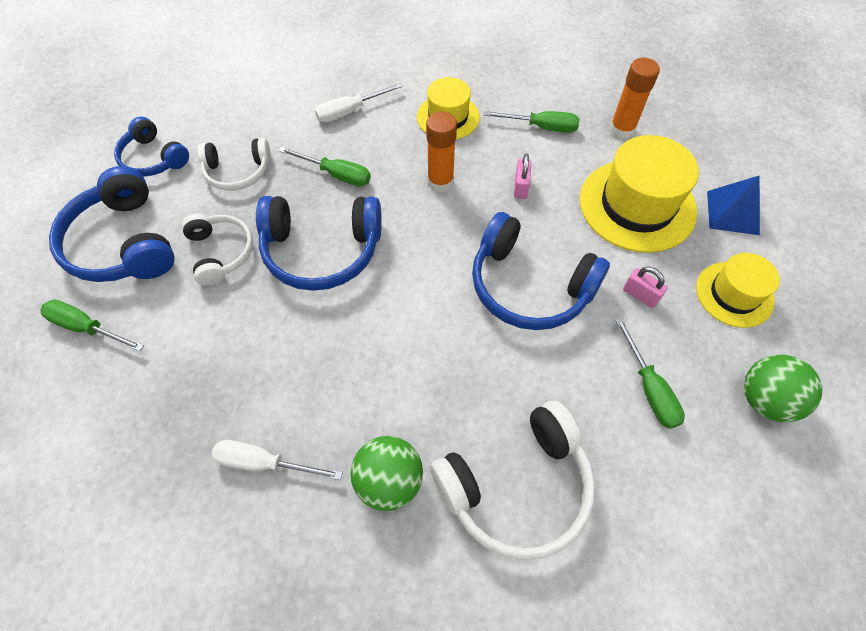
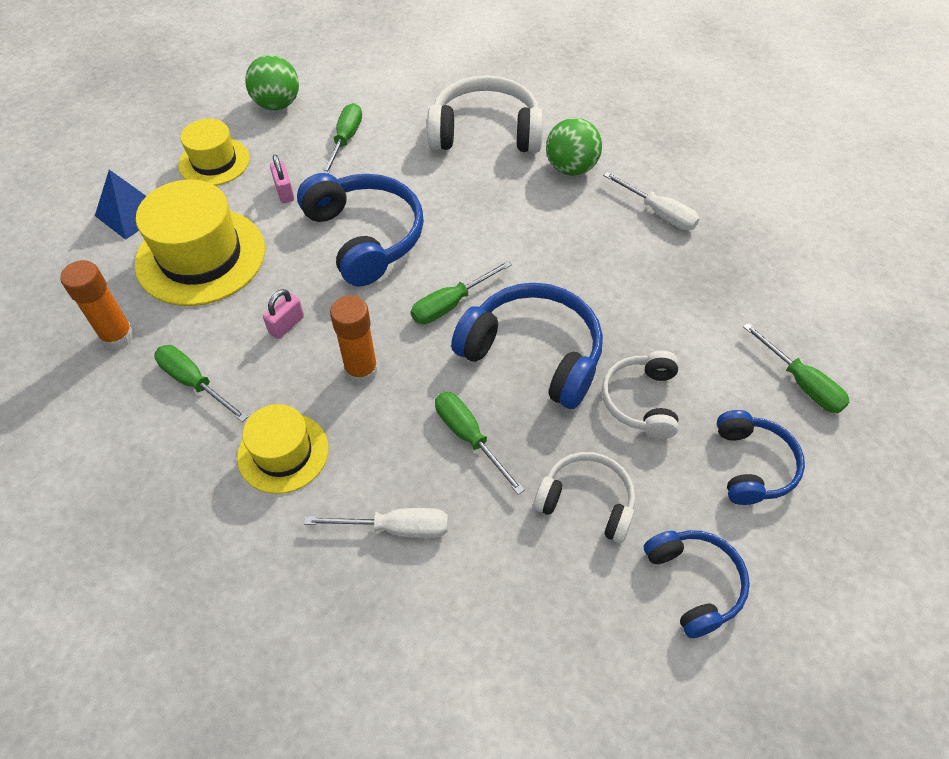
camera: 150 degrees left, 5 degrees down
(123, 243) = (752, 465): blue headphones -> blue headphones, size x0.61
(412, 260) = (450, 304): none -> green screwdriver

